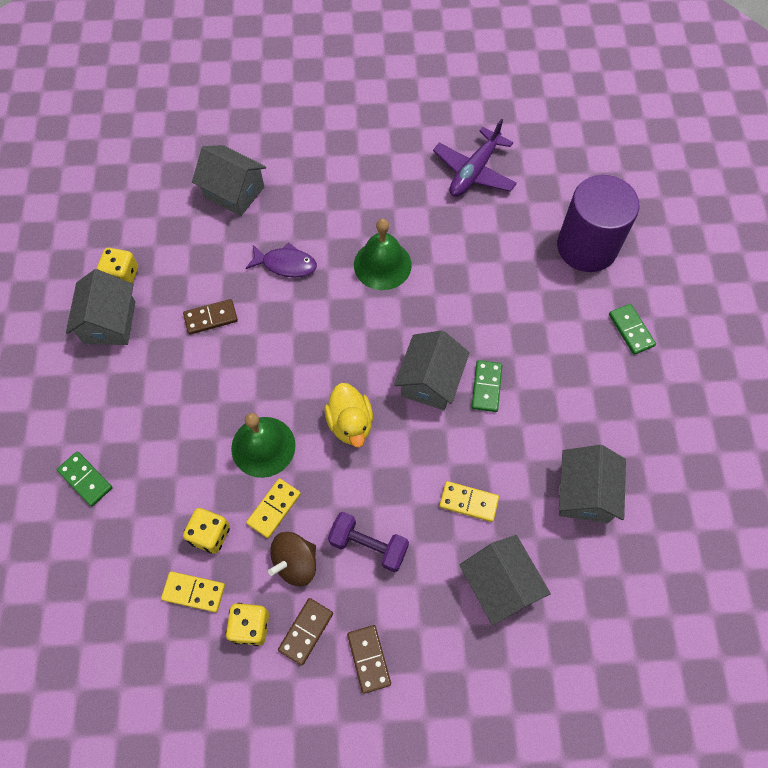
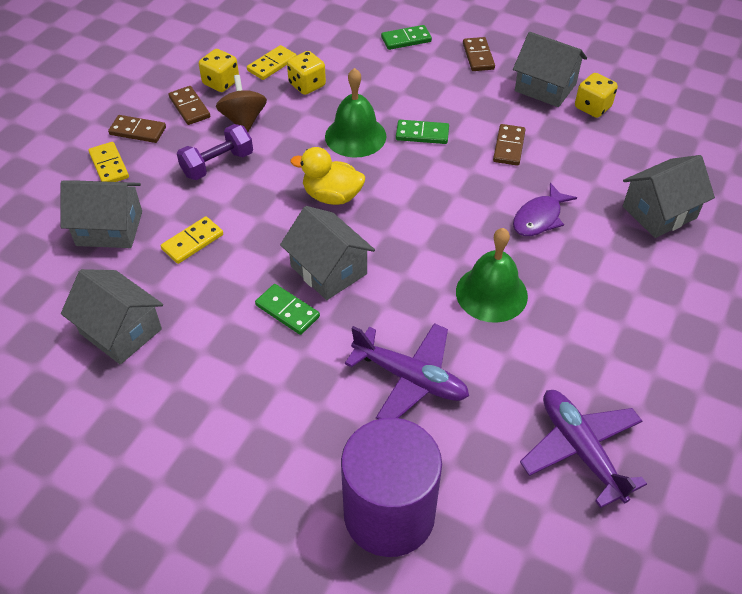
camera: 120 degrees right, 15 degrees down
(85, 398) = (478, 56): none -> brown domino
(274, 508) = (297, 124): yellow domino -> yellow domino (109, 165)
(487, 280) = (410, 378): none -> purple plane
(631, 330) = (245, 489): green domino -> green domino (422, 134)

